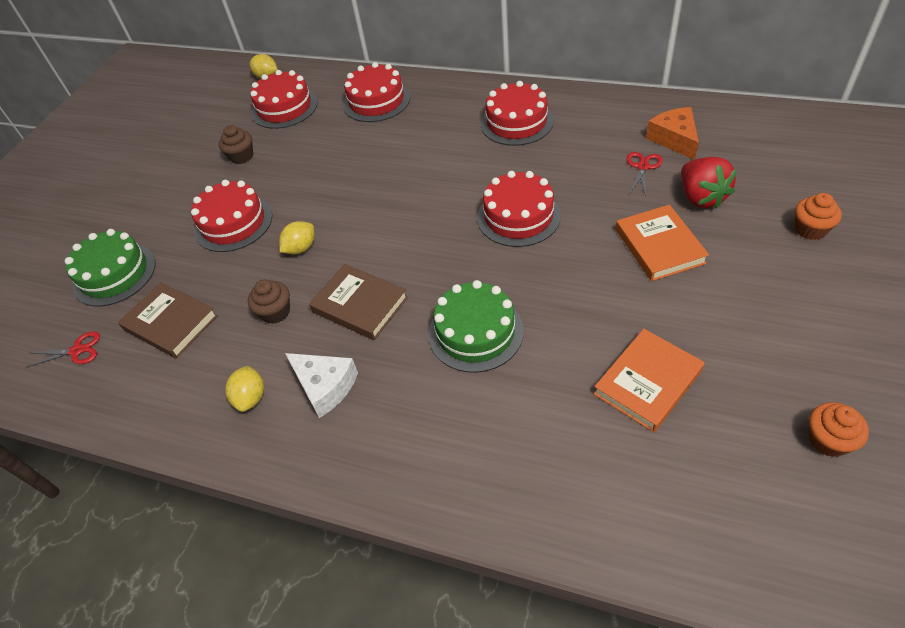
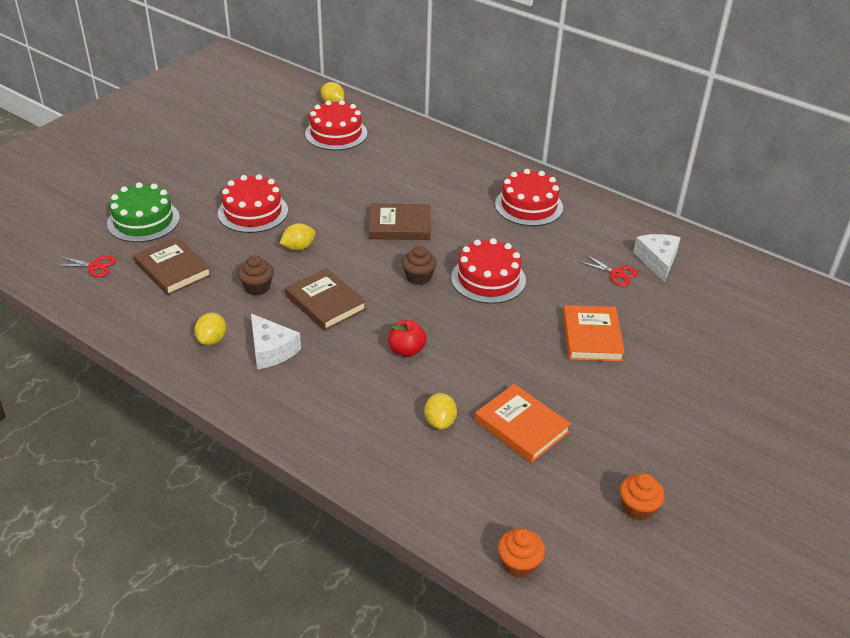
camera: 10 degrees right, 10 degrees down
(242, 156) = (282, 162): brown cupcake -> brown cupcake (418, 277)
(376, 101) = (417, 152): red cake -> none
(397, 187) = (399, 225): none -> brown book
(475, 332) = (406, 350): green cake -> red apple
(556, 410) = (440, 422): none -> yellow lemon
(643, 167) = (616, 274): red scissors -> red scissors turned 90 degrees clockwise
(647, 382) = (521, 426): orange book -> orange book turned 75 degrees clockwise
(674, 139) = (657, 261): orange cheese -> white cheese
(701, 197) = (650, 312): red strawberry -> none
(810, 229) = (727, 364): orange cupcake -> orange cupcake (519, 564)

